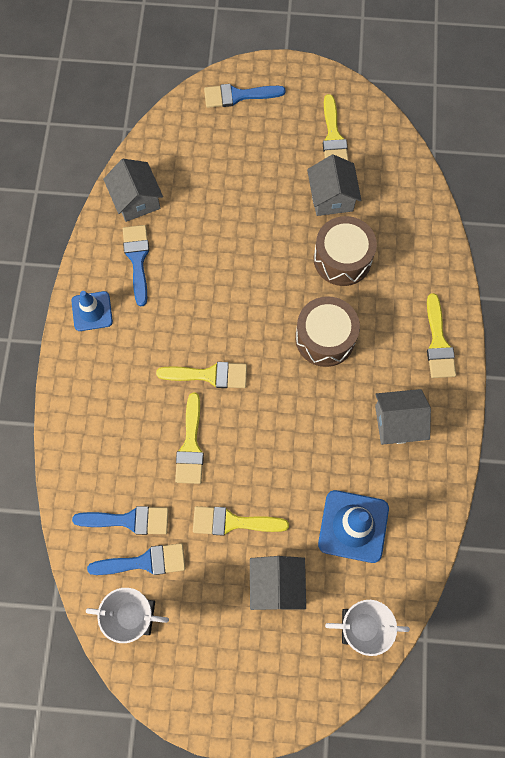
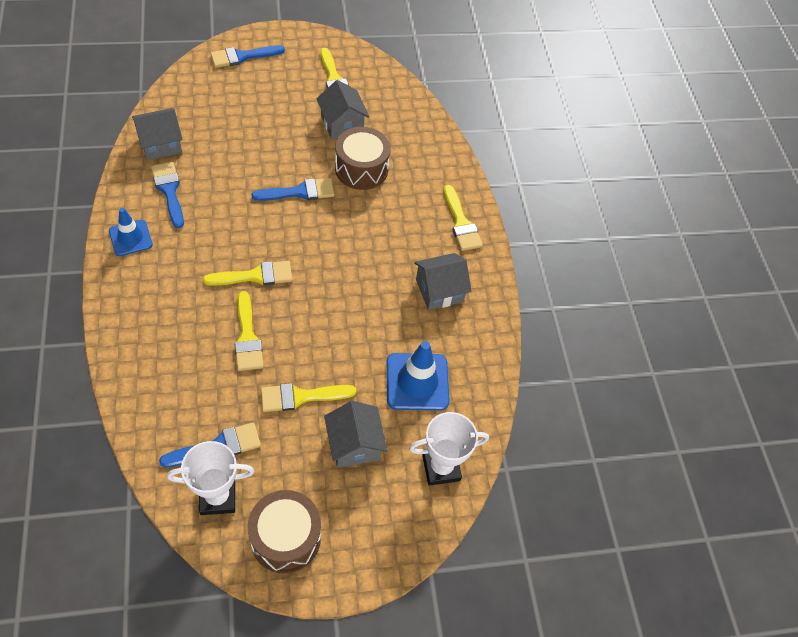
camera: 20 degrees left, 15 degrees down
(128, 520) = (195, 412): blue brush -> blue brush (299, 192)
(136, 200) = (160, 144): grey house -> grey house turned 75 degrees counterclockwise
(325, 338) = (358, 232): brown drum -> brown drum (285, 538)

